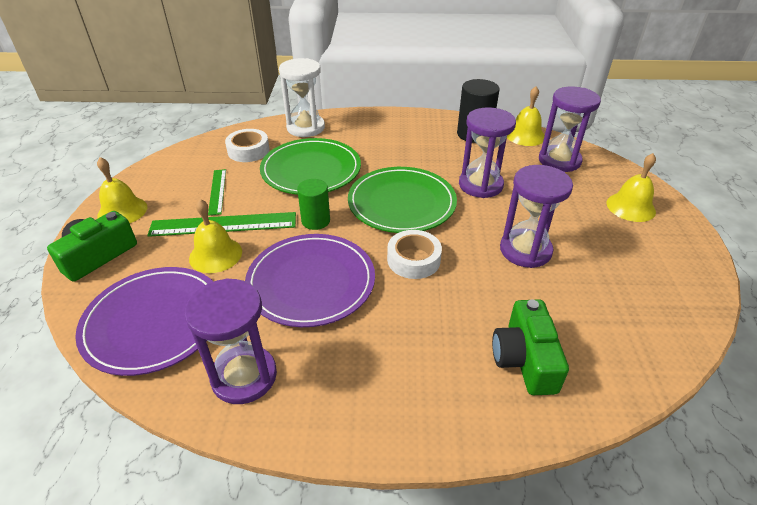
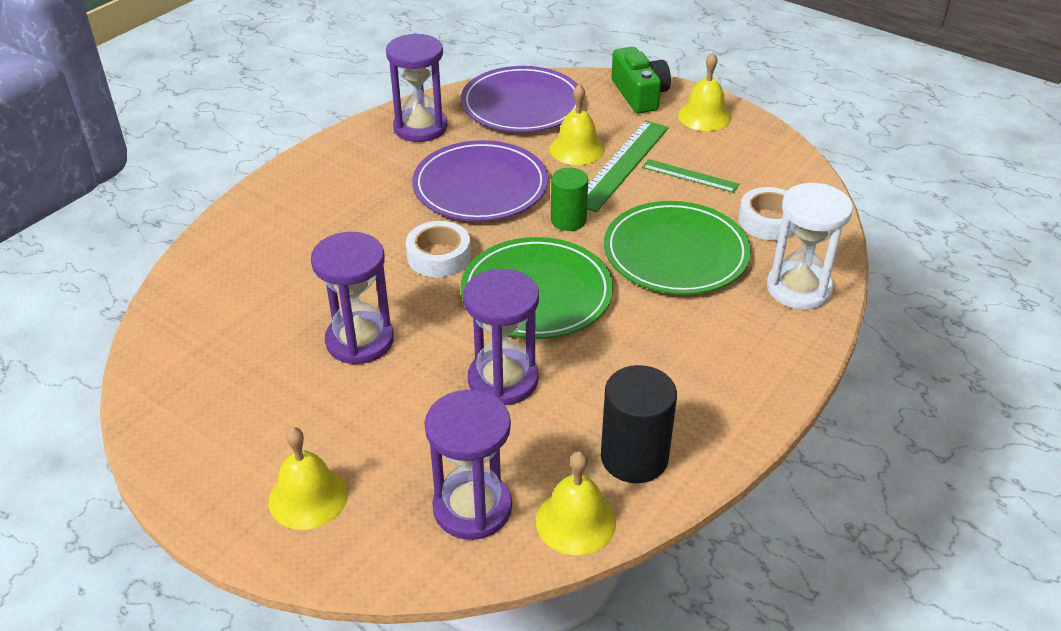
camera: 125 degrees right, 0 degrees up
(525, 359) = (261, 257): green camera -> none

